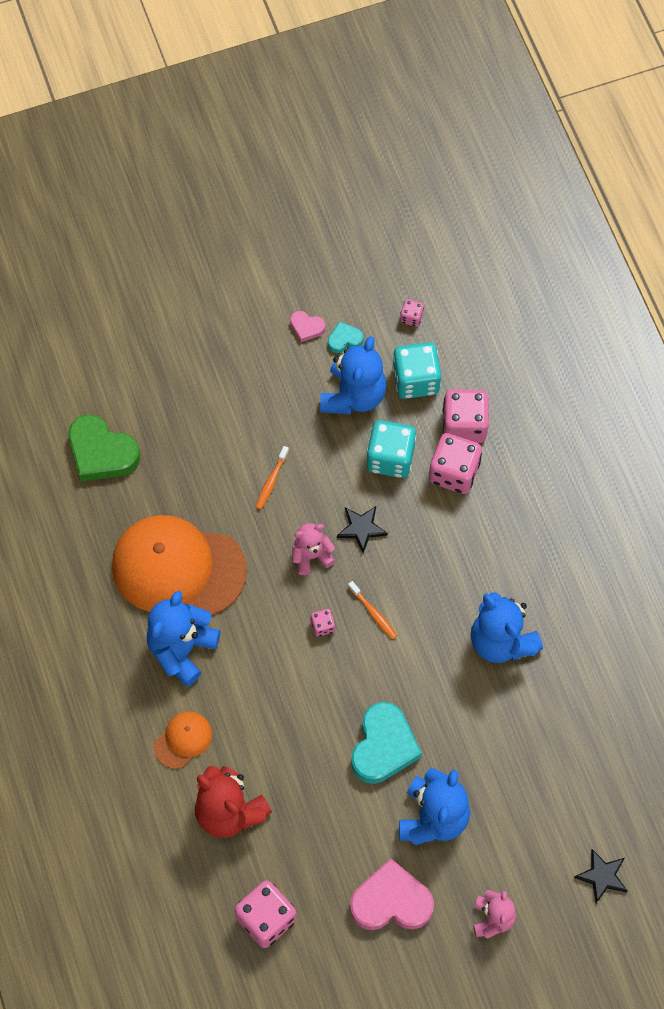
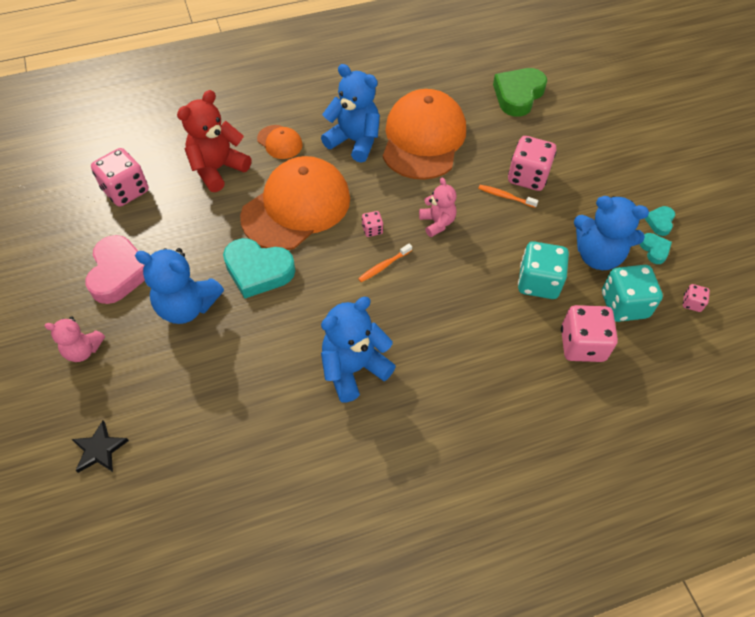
camera: 90 degrees right, 10 degrees down
(290, 712) = (296, 207): none -> orange cap
(306, 327) = (660, 222): pink heart -> turquoise heart
(361, 528) = (465, 259): black star -> none
(454, 472) = (530, 334): pink dice -> pink dice (528, 177)

